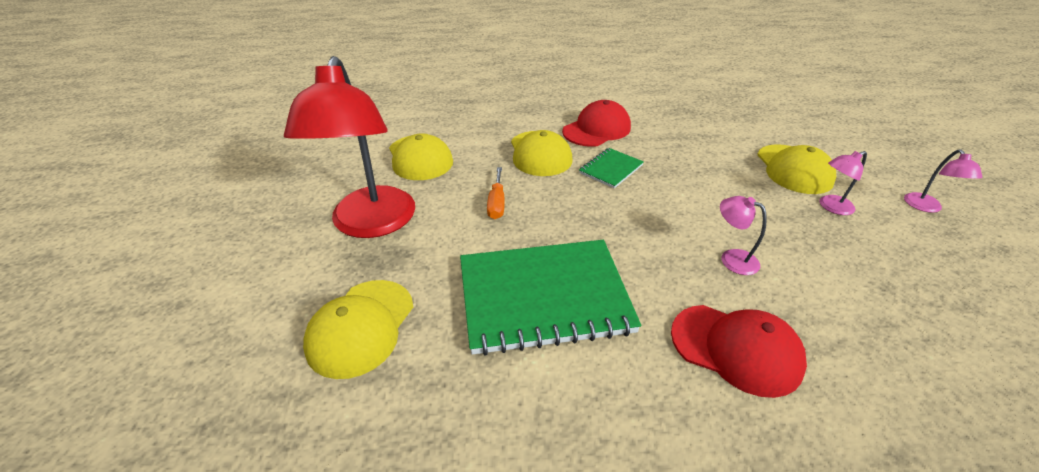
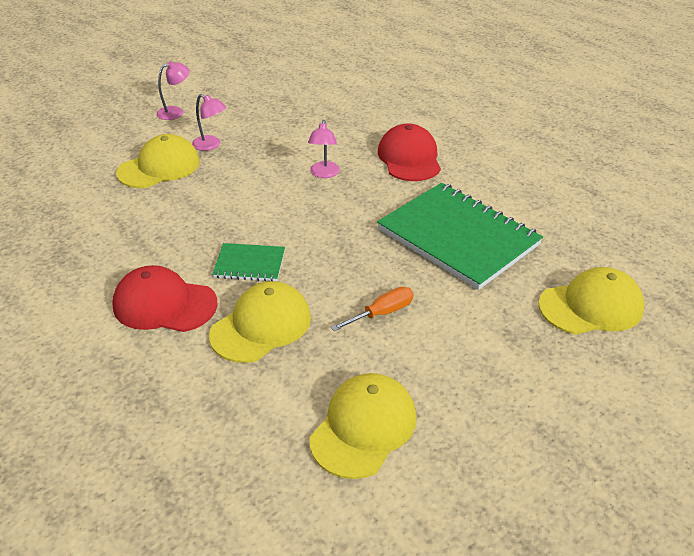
camera: 125 degrees left, 0 degrees up
(371, 224) = (505, 382): red lamp -> none

